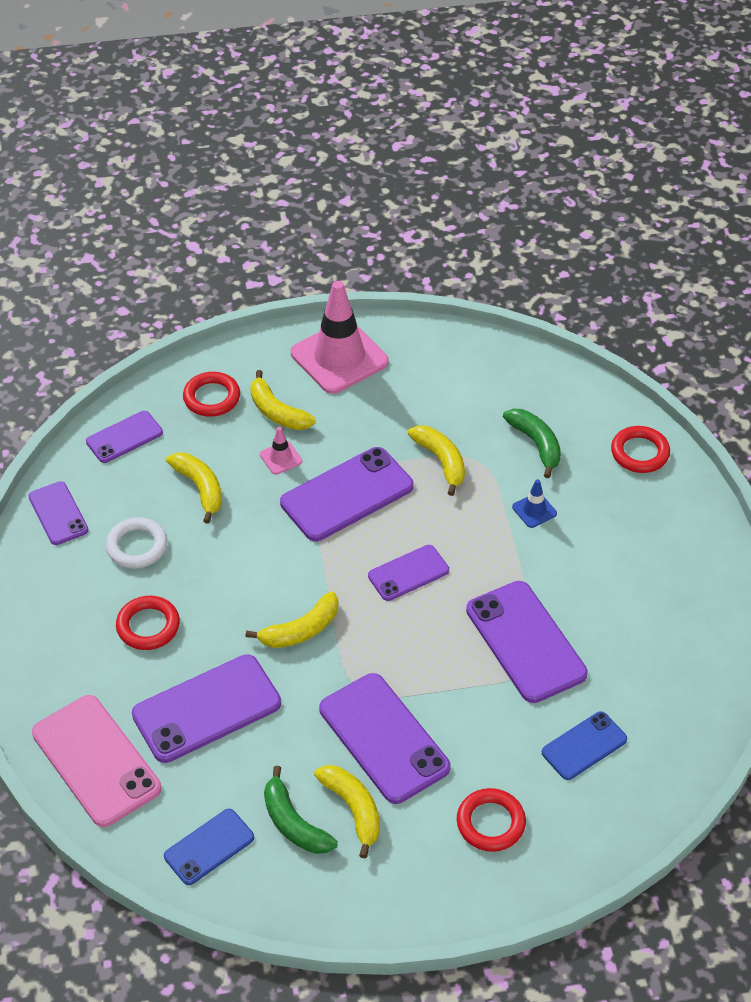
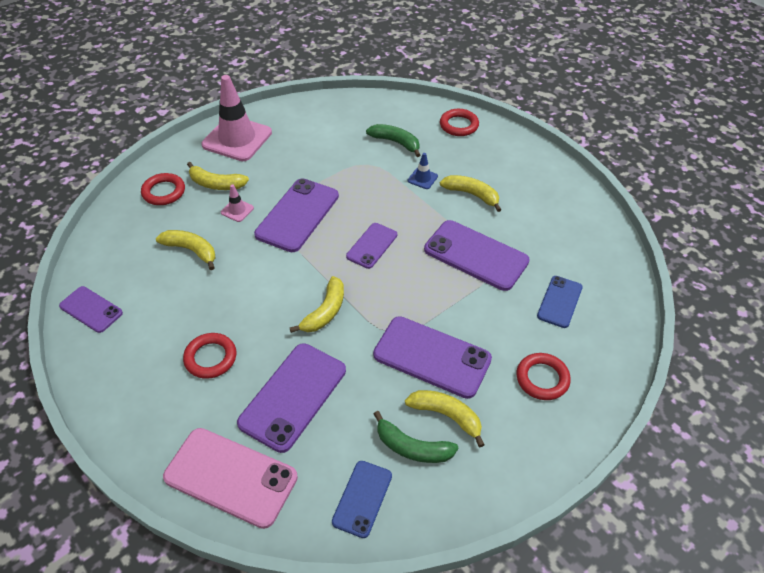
camera: 30 degrees left, 0 degrees up
(124, 437) = (113, 239): purple phone -> none
(137, 546) = (167, 307): white ring -> none
(441, 461) = (345, 173): yellow banana -> yellow banana (472, 195)

